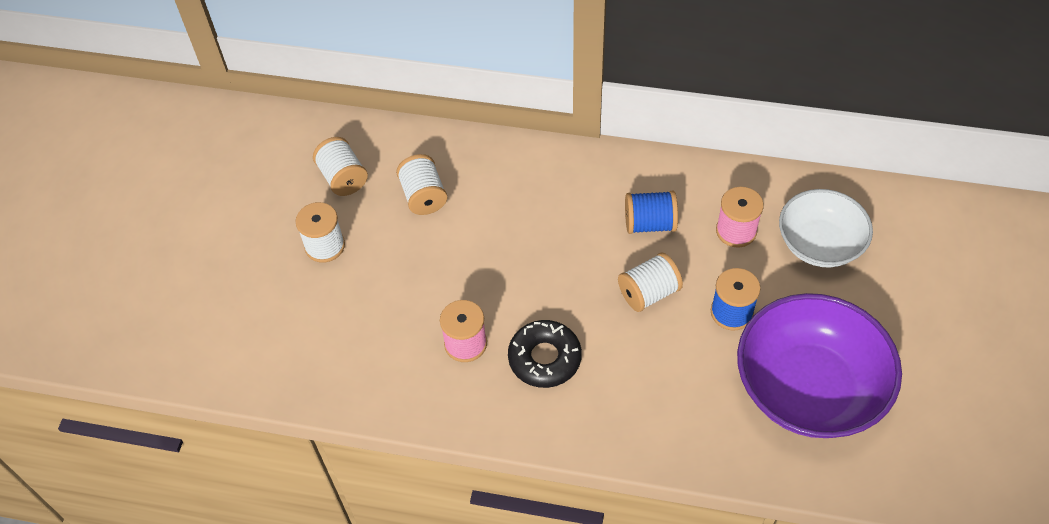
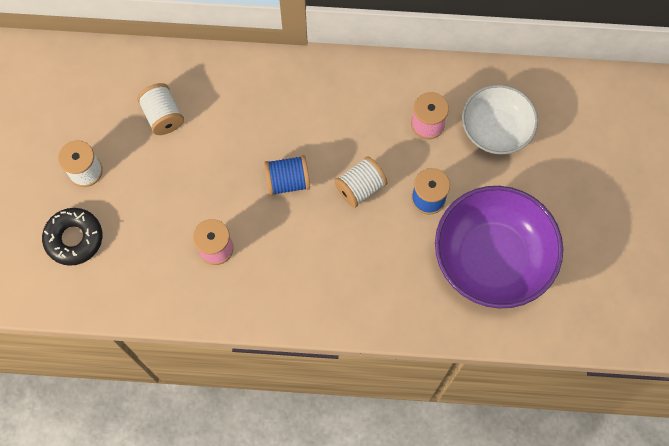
camera: 10 degrees left, 15 degrees up
(343, 178) = (91, 105): white spool -> none
(544, 358) = (281, 254): black donut -> black donut (74, 239)
(650, 224) = (356, 124): blue spool -> blue spool (288, 181)

